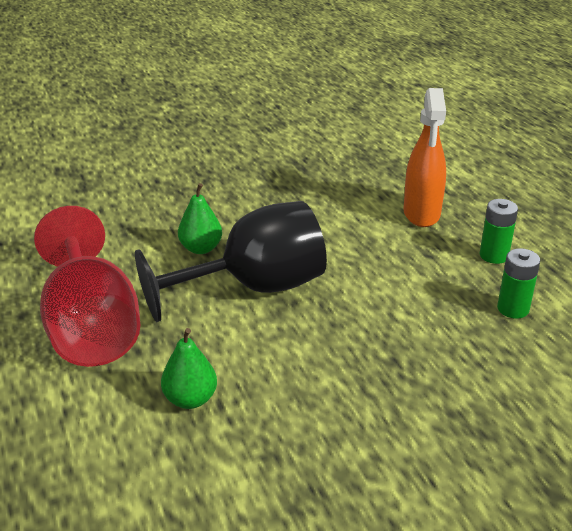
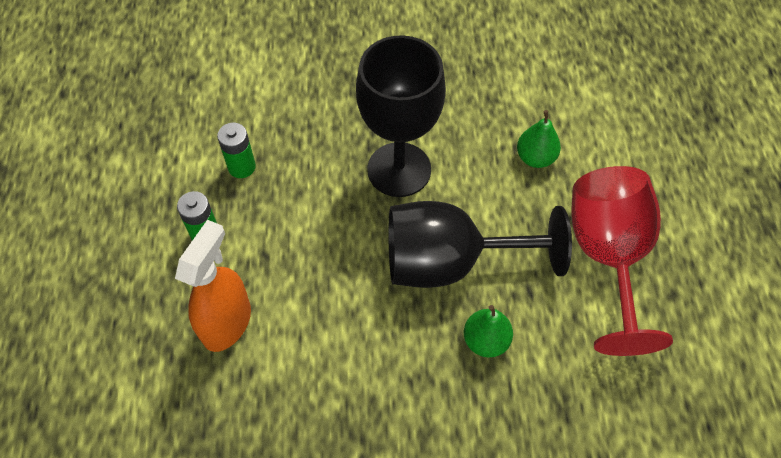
camera: 160 degrees left, 25 degrees up
(347, 347) = (399, 169): none -> black goblet

